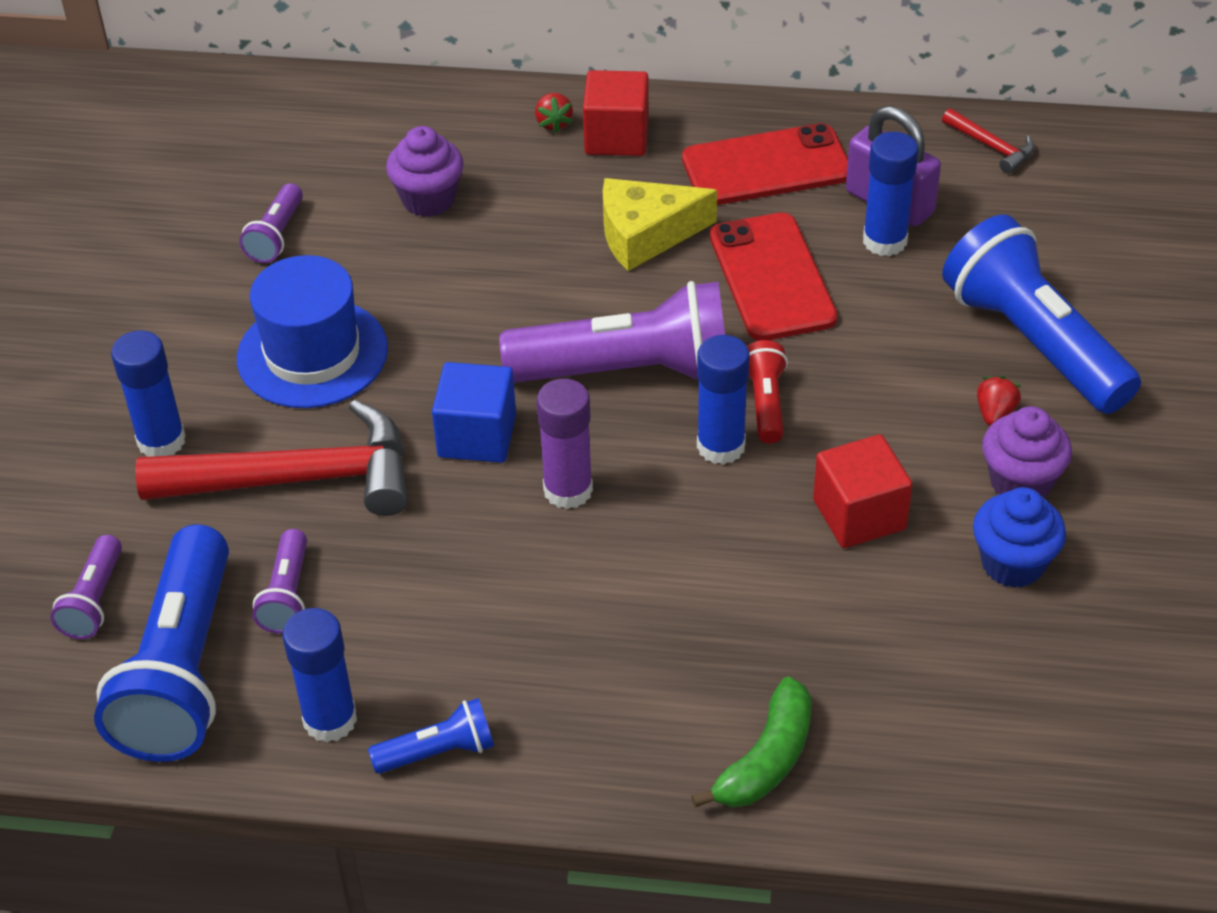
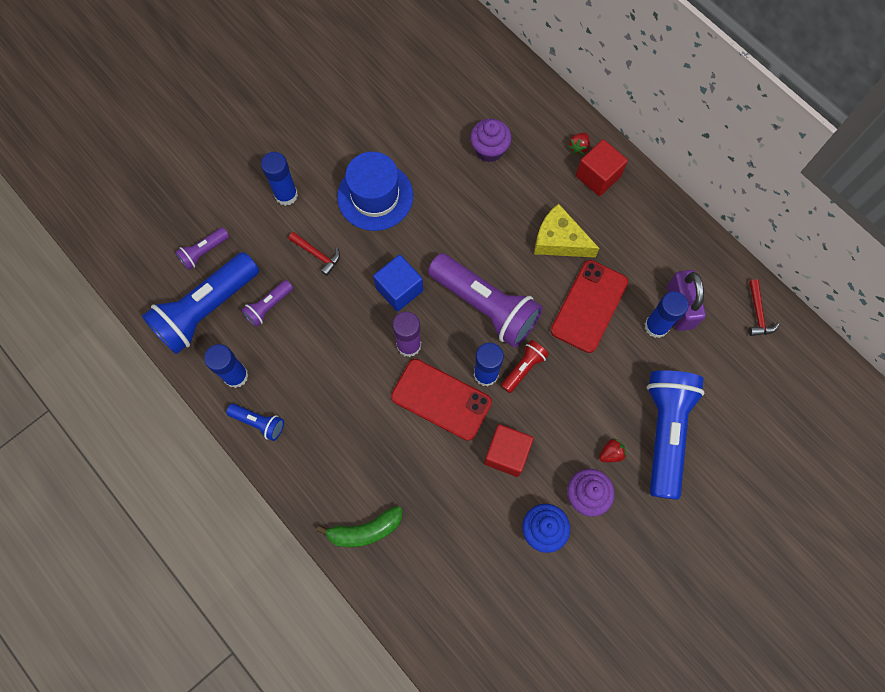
camera: 40 degrees right, 25 degrees up
(276, 236) = (414, 122): purple flashlight -> none
(296, 479) = (317, 254): red hammer -> red hammer, size x0.44
(766, 166) = (646, 244): red phone -> red phone (441, 399)

